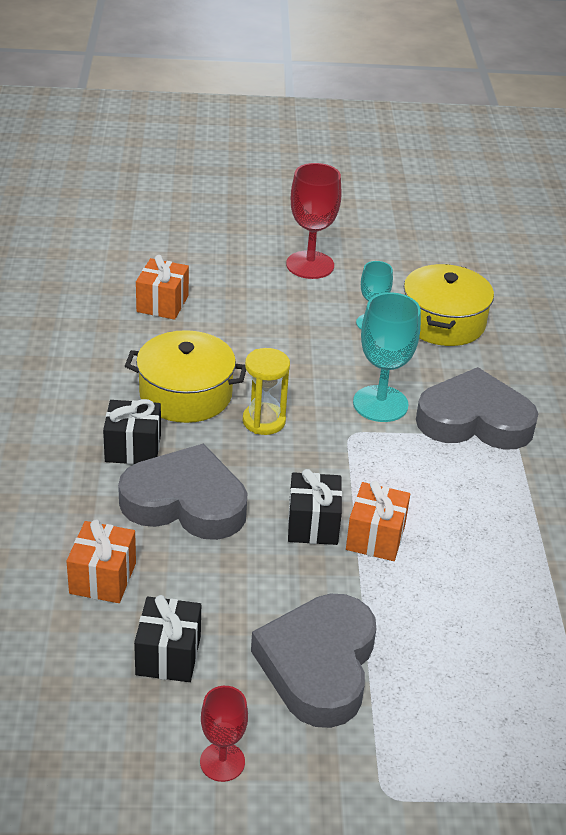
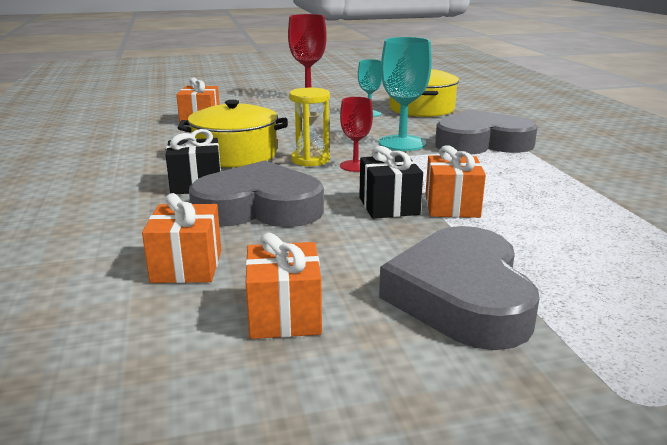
camera: 10 degrees left, 15 degrees down
(168, 655) = (284, 315): black gift -> orange gift
(222, 762) = (402, 407): red goblet -> red goblet (355, 166)

